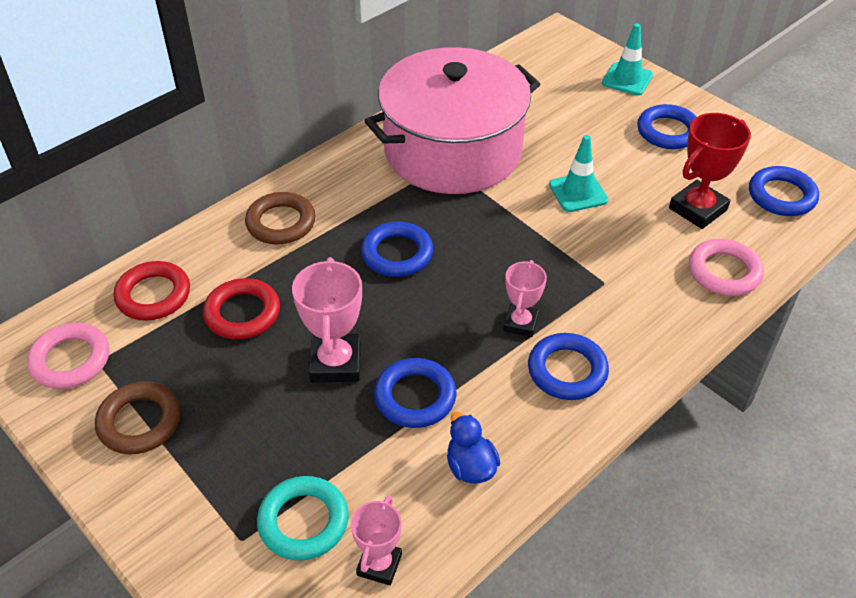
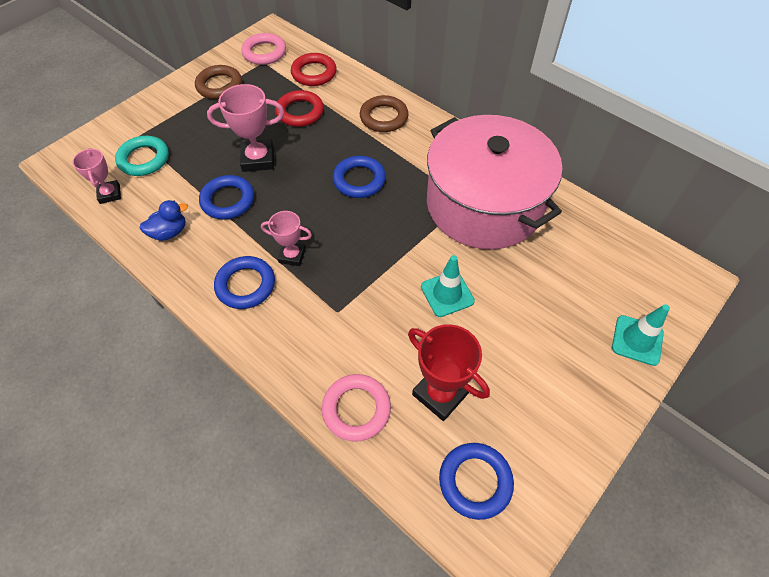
camera: 85 degrees right, 10 degrees up
(379, 564) = (110, 194): pink trophy -> pink trophy turned 60 degrees clockwise
(668, 131) = (557, 375): blue ring -> none

